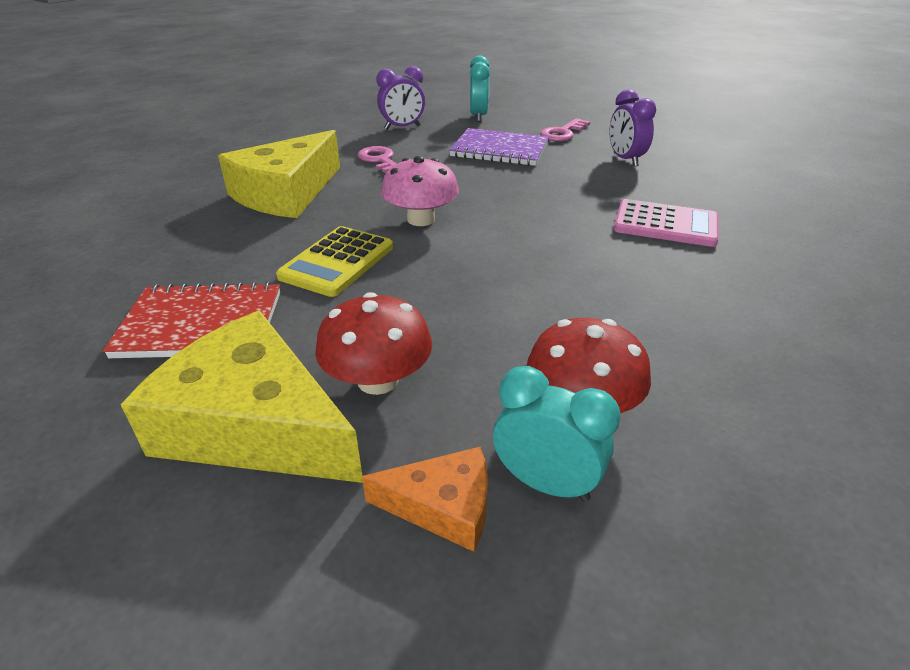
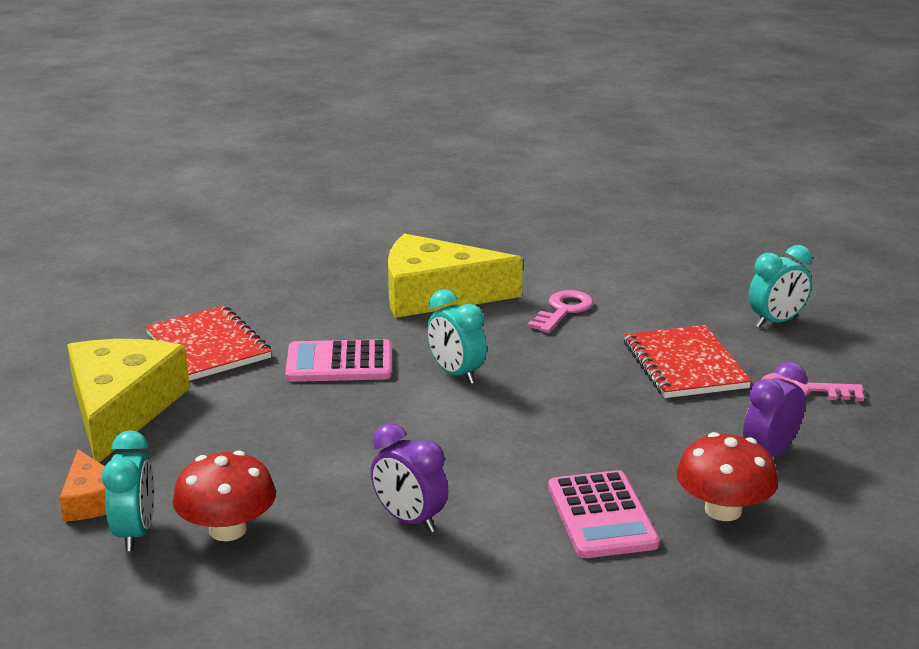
camera: 60 degrees right, 10 degrees down
(337, 262) = (339, 363): yellow calculator -> pink calculator
(378, 380) = (197, 436): red mushroom -> red mushroom (723, 510)
(402, 127) = (671, 290): purple clock -> purple clock (409, 520)
(421, 219) = (456, 374): pink mushroom -> turquoise clock
(499, 150) = (685, 365): purple notebook -> red notebook

